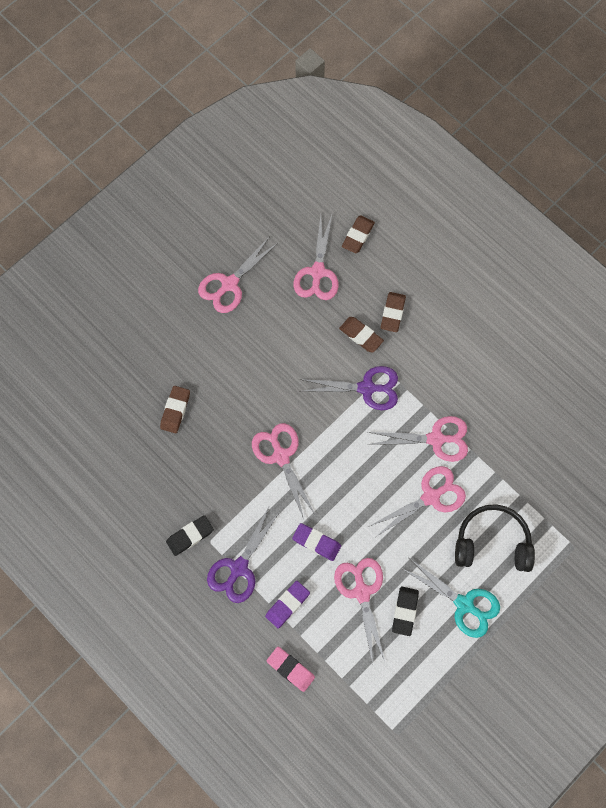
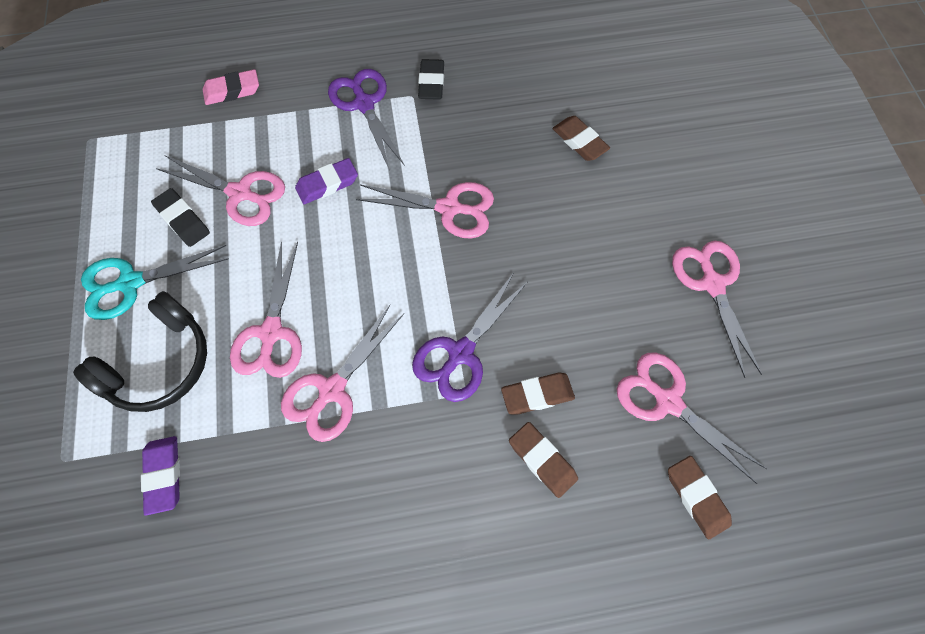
camera: 125 degrees right, 5 degrees down
(287, 605) = (291, 123): purple eraser -> purple eraser (164, 475)

